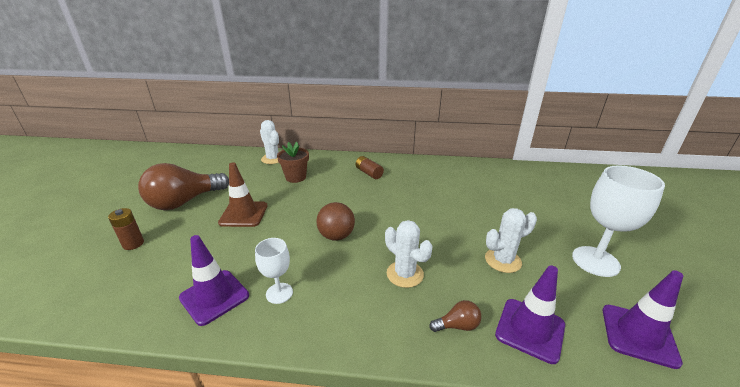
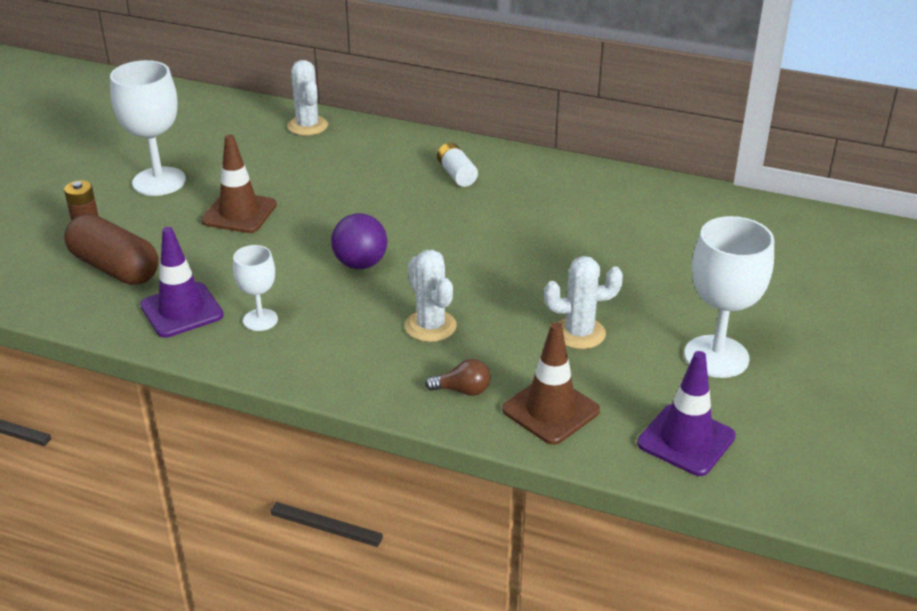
camera: 15 degrees right, 5 degrees up
(156, 269) = (115, 268): none -> brown capsule
(185, 202) = (159, 181): brown light bulb -> white goblet
(295, 177) = (334, 165): brown flower pot -> none
(336, 236) = (360, 264): brown ball -> purple ball
(369, 173) = (457, 174): brown battery -> white battery
(530, 329) = (550, 410): purple traffic cone -> brown traffic cone

